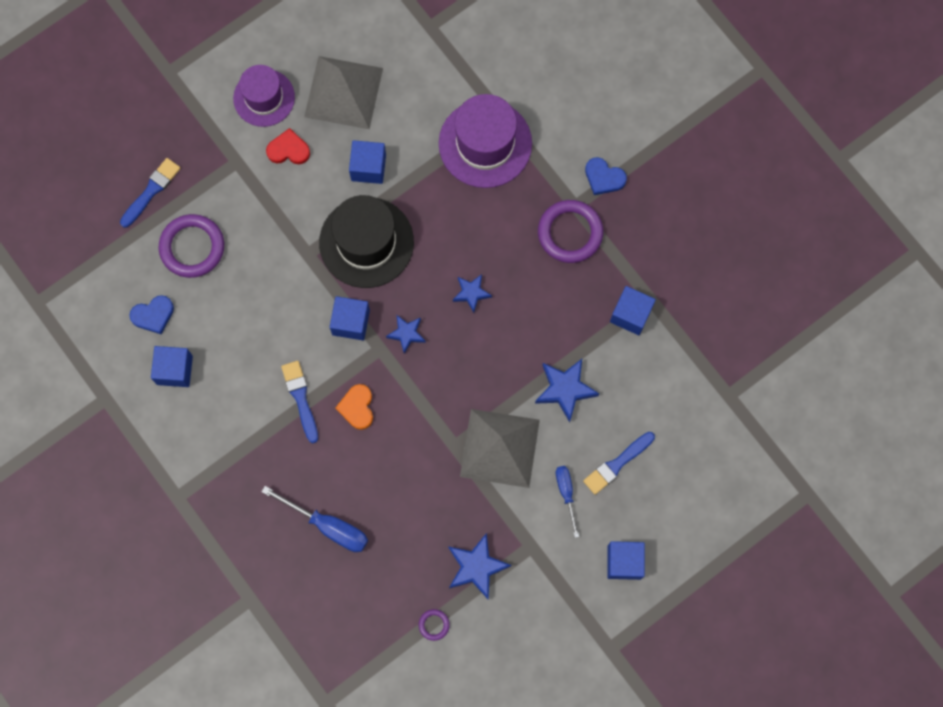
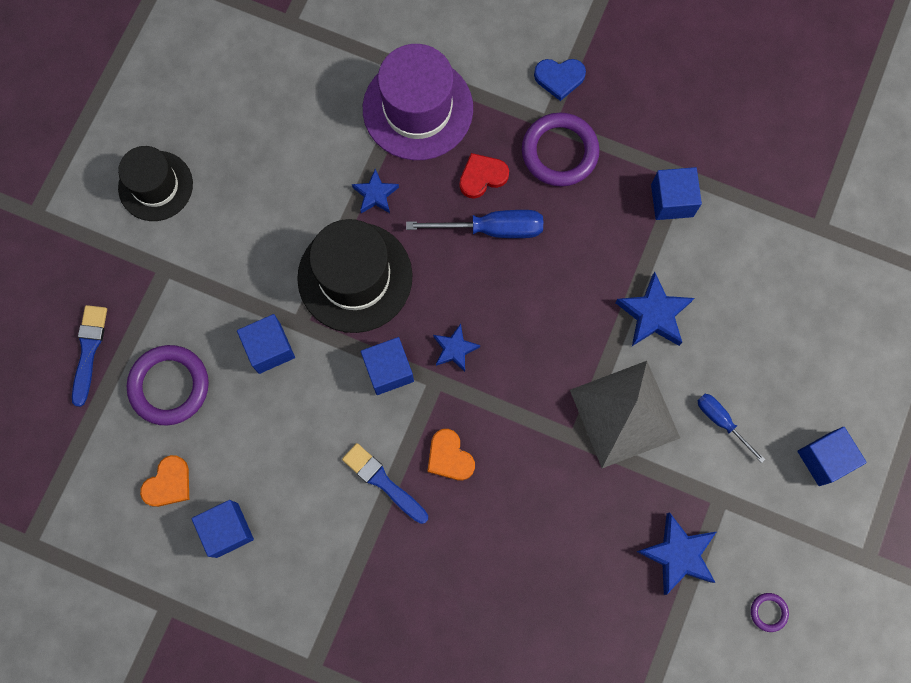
camera: 30 degrees left, 0 degrees up
(153, 315) = (168, 483): blue heart -> orange heart
(264, 98) = (155, 186): purple hat -> black hat
(288, 150) = (214, 226): red heart -> red heart (482, 176)
(328, 526) = (495, 603): blue screwdriver -> blue screwdriver (491, 229)
(343, 92) = (238, 135): grey pyramid -> none
(368, 167) = (310, 198): blue cube -> blue cube (269, 348)
(434, 625) = (672, 644): purple ring -> purple ring (768, 612)
(471, 293) = (497, 269): blue star -> blue star (375, 194)
(617, 464) = (753, 361): blue brush -> none

